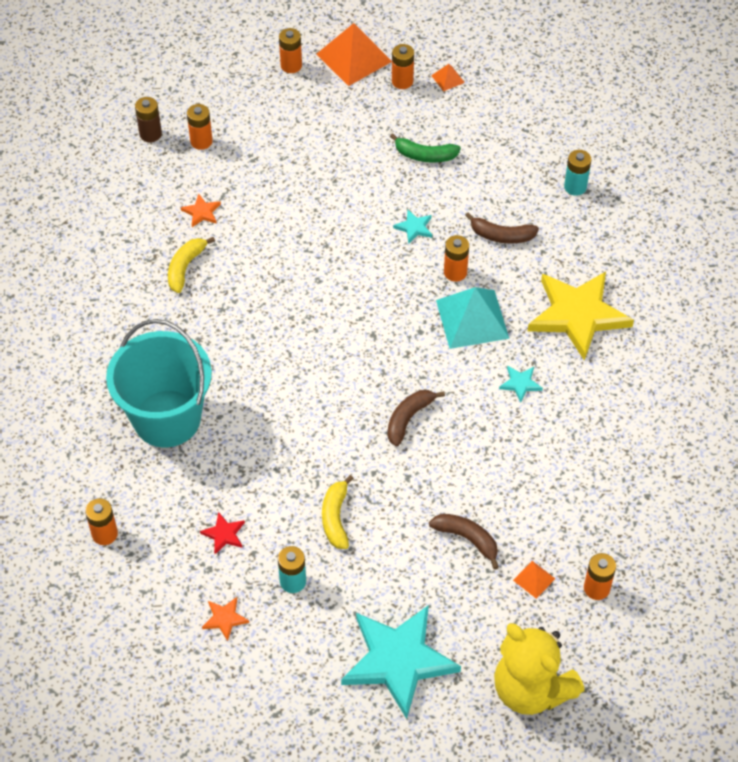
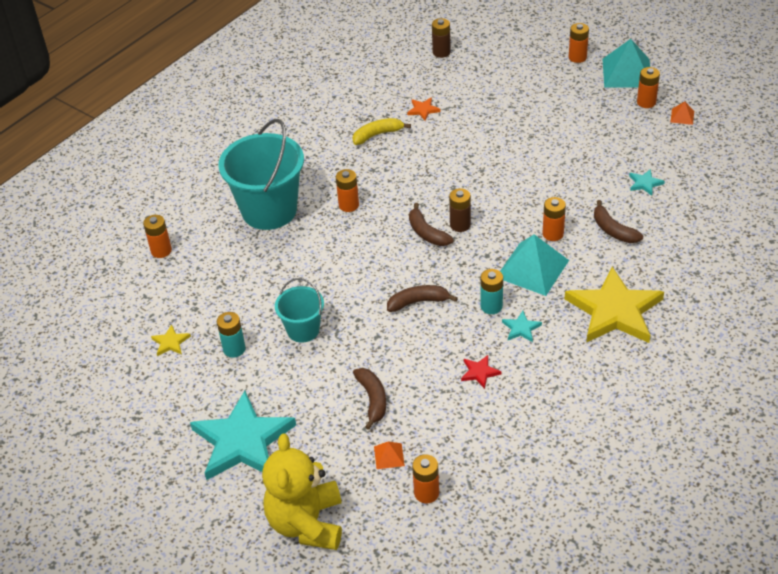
camera: 45 degrees right, 10 degrees down
(201, 141) = (468, 71): orange battery -> orange battery (348, 205)
(224, 534) = (226, 295): red star -> red star (479, 372)
(224, 619) = (170, 342): orange star -> yellow star
(335, 518) = (303, 330): yellow banana -> turquoise bucket
(344, 344) = (427, 233): none -> brown banana
(353, 57) = (627, 73): orange pyramid -> turquoise pyramid
(365, 316) = (460, 225): none -> brown battery
(414, 227) = (554, 192): turquoise star -> turquoise star (645, 183)
(425, 155) = (612, 153): green banana -> none
(575, 187) = (706, 230): turquoise battery -> turquoise battery (491, 306)

